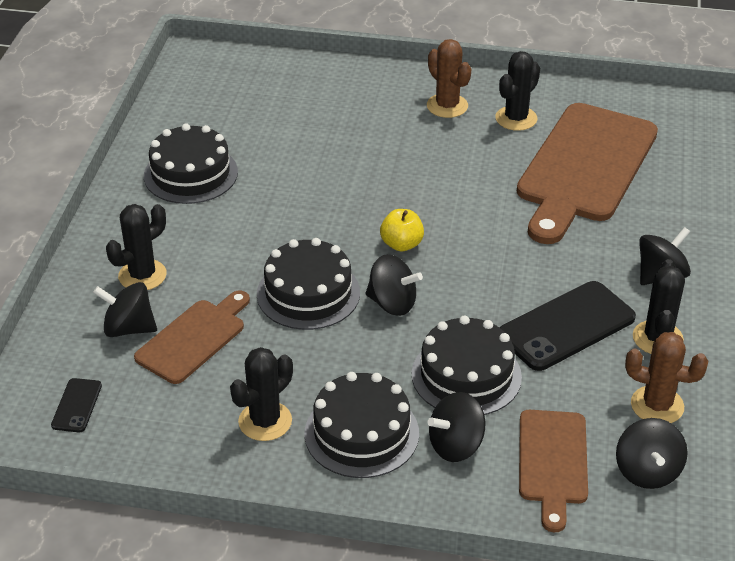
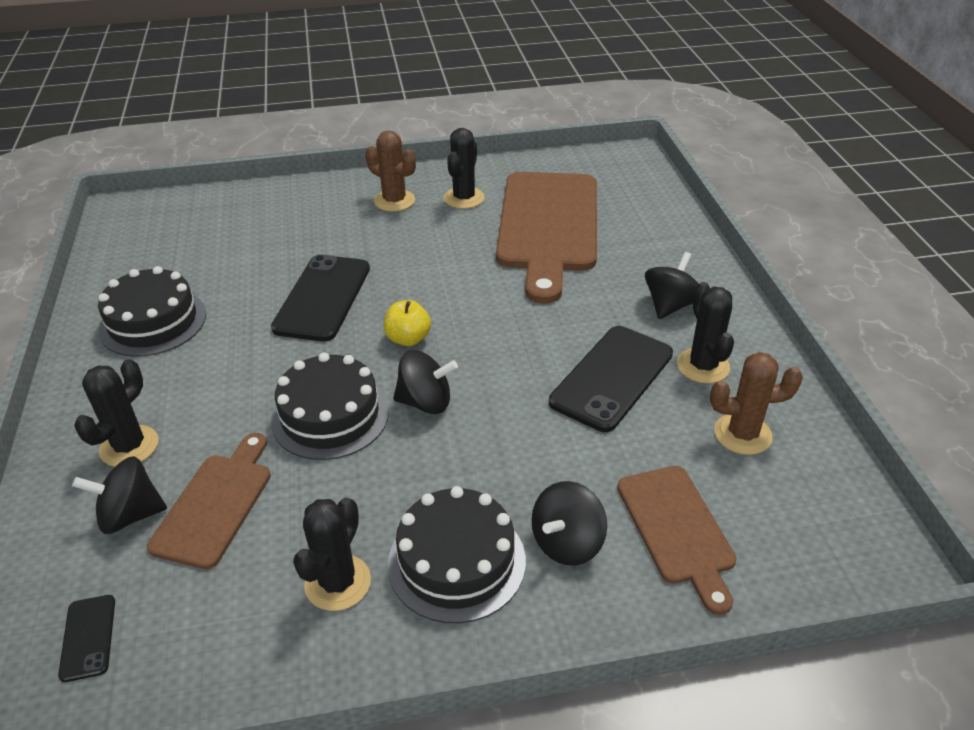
camera: 20 degrees left, 0 degrees up
(342, 188) = (322, 298): none -> black phone
(466, 375) = (539, 458): black cake -> none
(647, 471) = (775, 509): black spinning top -> none

